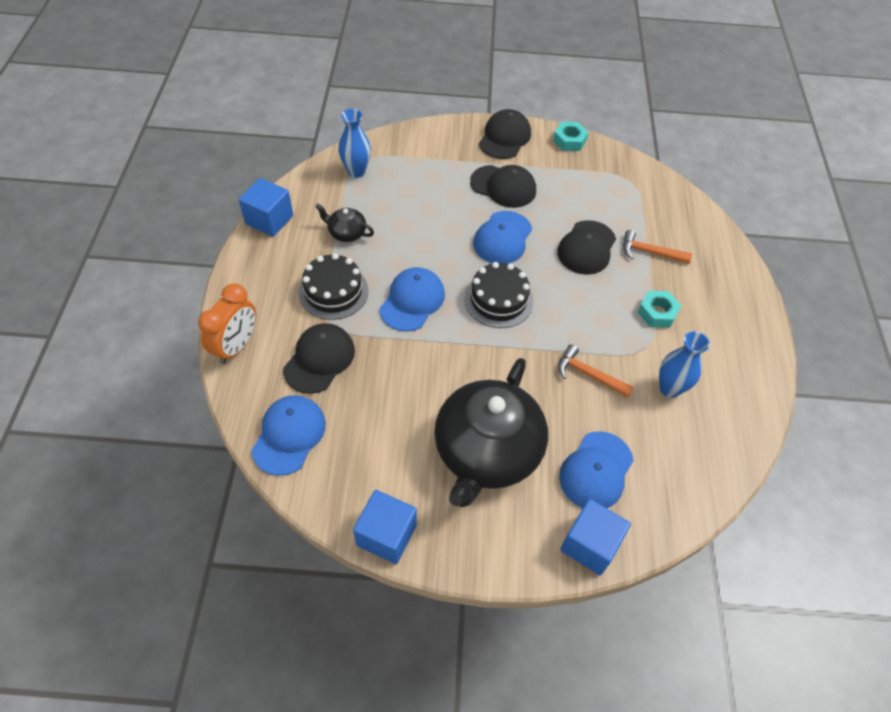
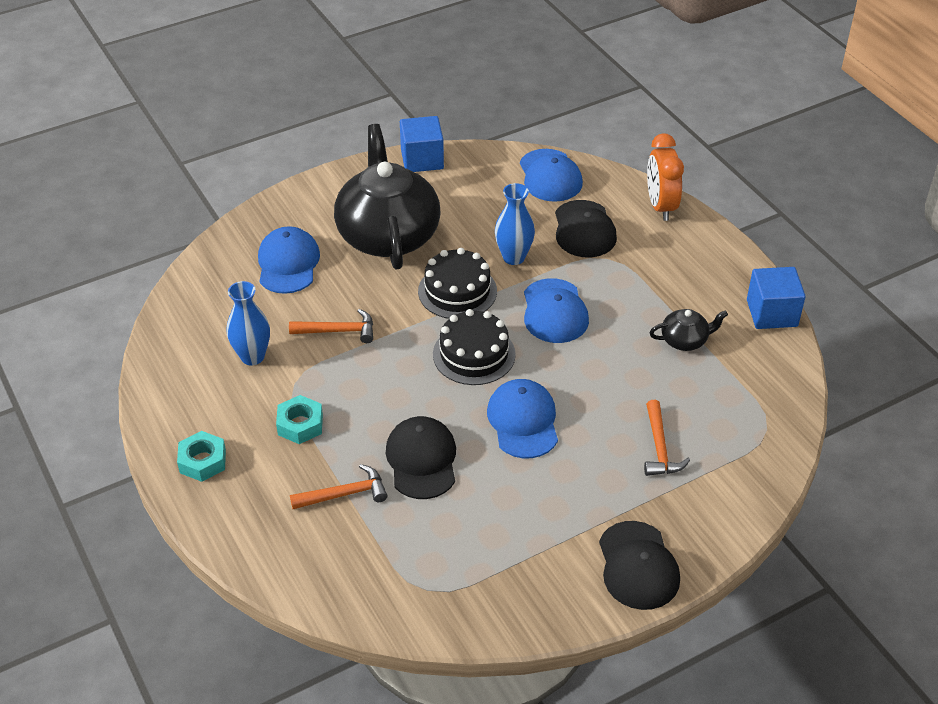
camera: 150 degrees right, 10 degrees down
(333, 291) = (633, 283): black cake -> black cake (457, 291)
(356, 171) = (755, 412): blue vase -> blue vase (513, 257)
(434, 182) = (659, 448): none -> orange hammer
(503, 186) = (576, 487): black cap -> none
(569, 141) = (551, 613): turquoise nut -> turquoise nut (203, 461)
(590, 545) = (266, 218): blue cube -> none

